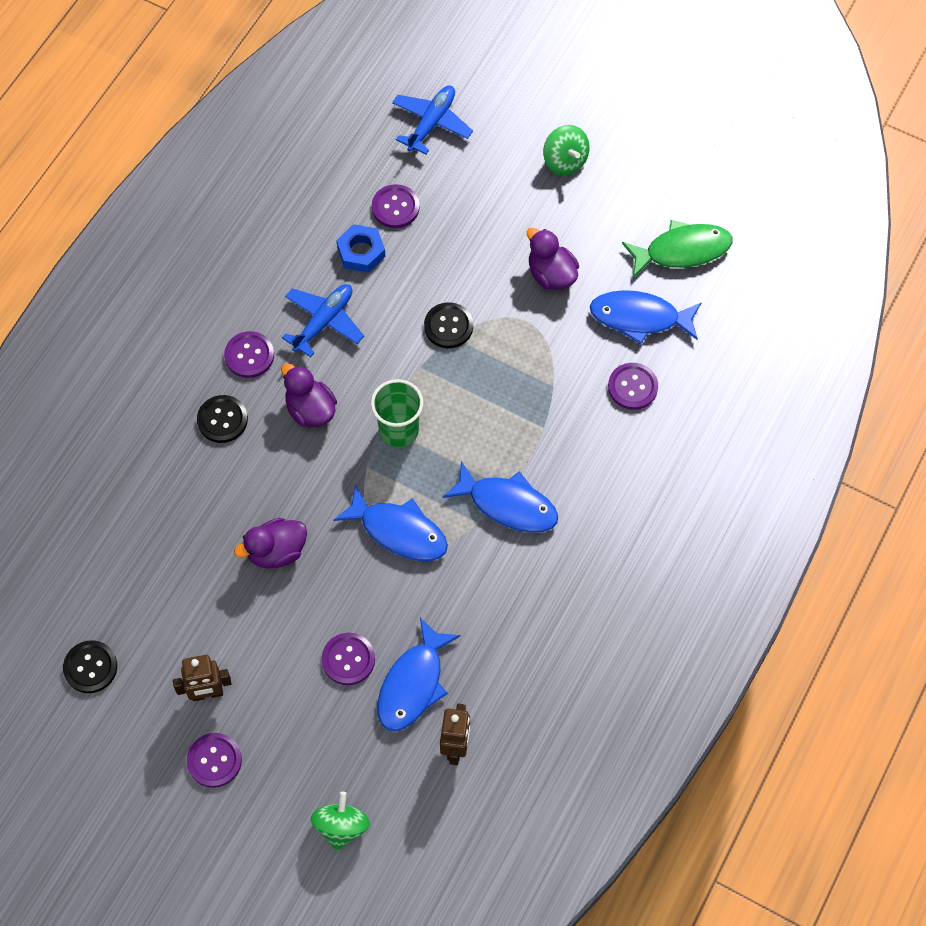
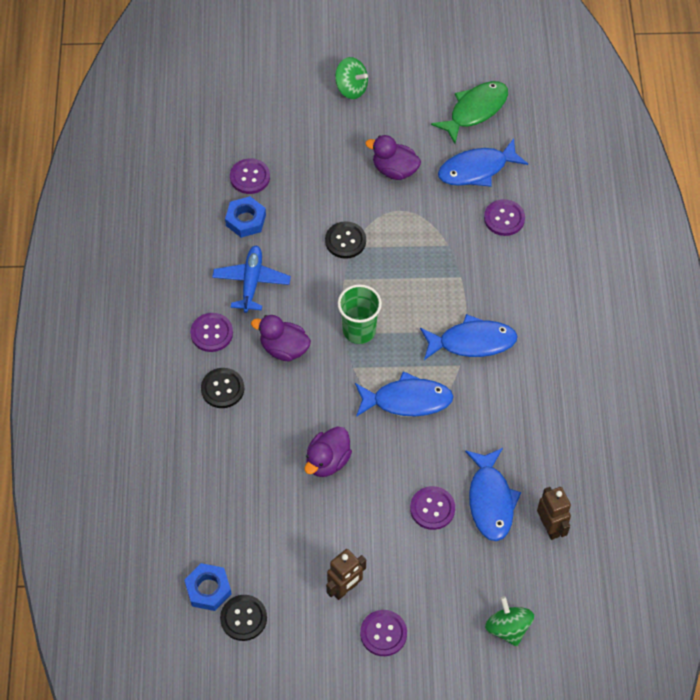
camera: 30 degrees left, 5 degrees down
(76, 619) = (208, 589): none -> blue nut
(431, 123) = (236, 107): blue plane -> none

